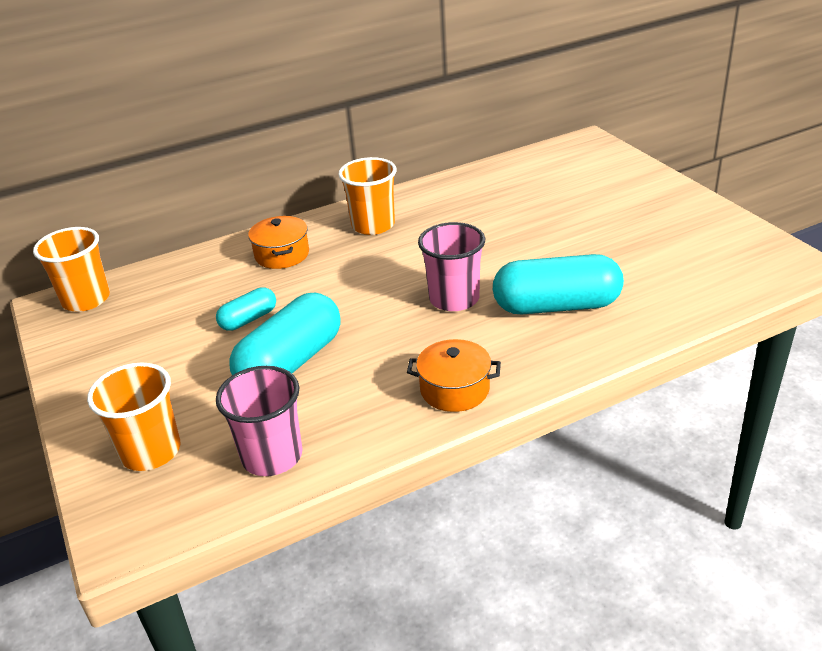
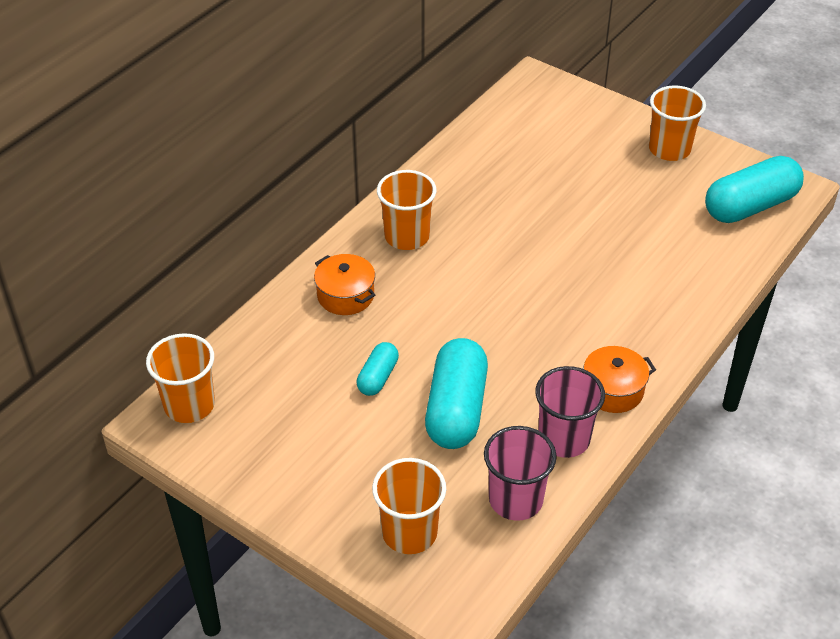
camera: 30 degrees left, 10 degrees up
(454, 299) = (546, 300): pink cup -> pink cup (564, 438)
(556, 306) = (636, 283): turquoise capsule -> turquoise capsule (750, 206)
(679, 210) = (669, 149): none -> orange cup

